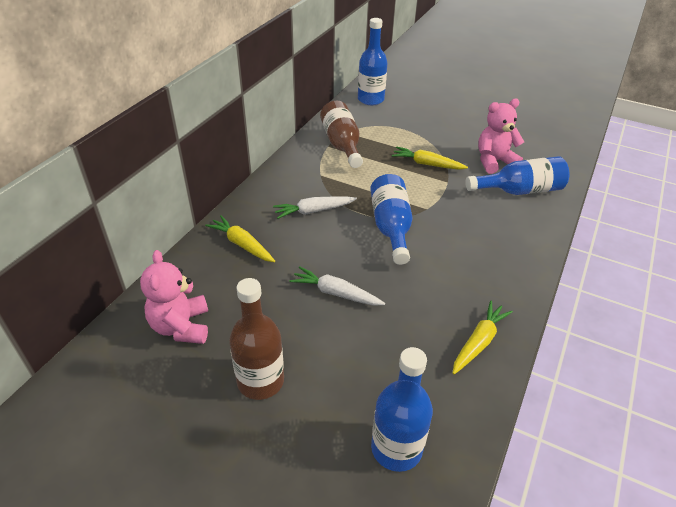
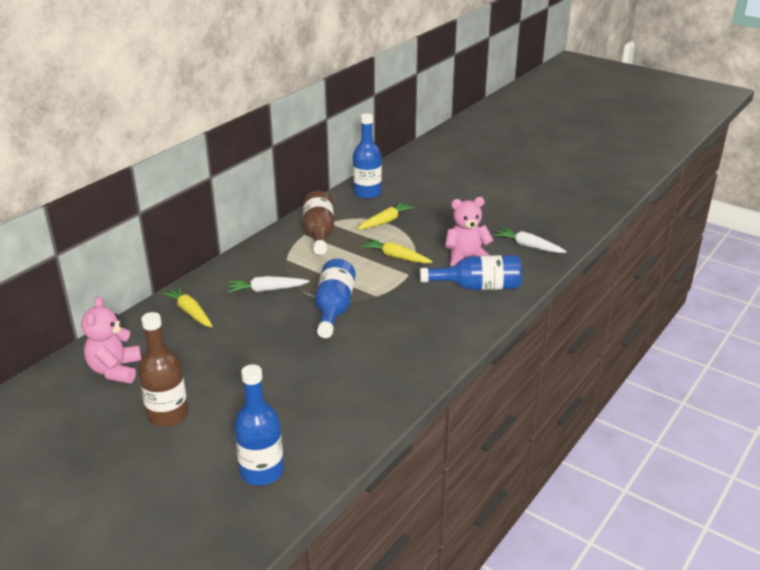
camera: 10 degrees right, 10 degrees down
(335, 293) = (258, 357): white carrot -> white carrot (528, 246)
(479, 342) = (371, 405): yellow carrot -> yellow carrot (385, 221)

